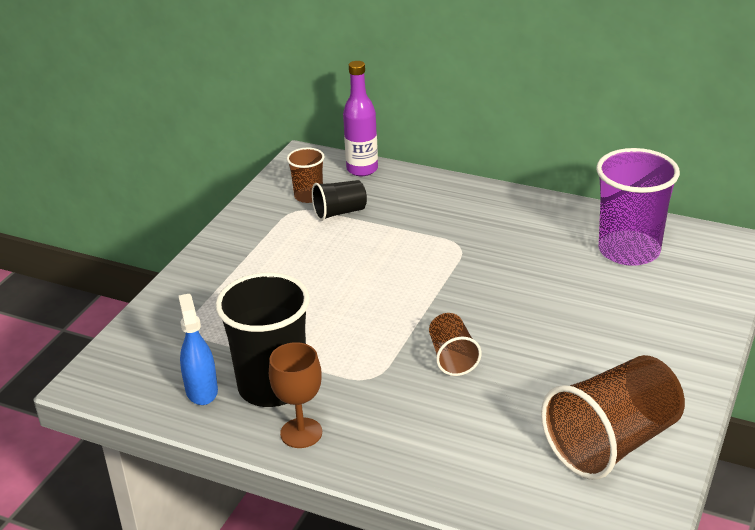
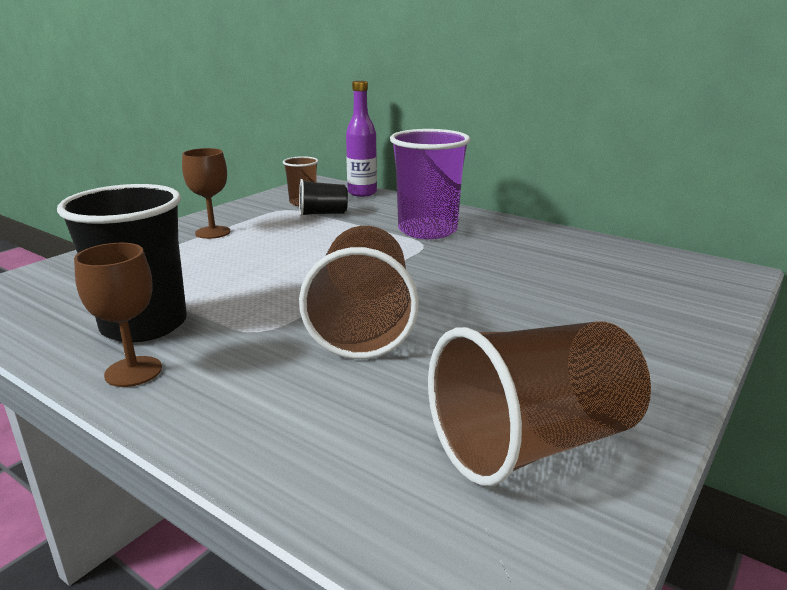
camera: 10 degrees right, 10 degrees down
(201, 390) = (67, 319): blue spray bottle -> none
(246, 258) = (213, 232): none -> brown goblet
(452, 358) = (363, 325): brown cup -> brown cup, size x1.92
(629, 250) = (603, 264): purple cup -> purple cup (427, 230)

